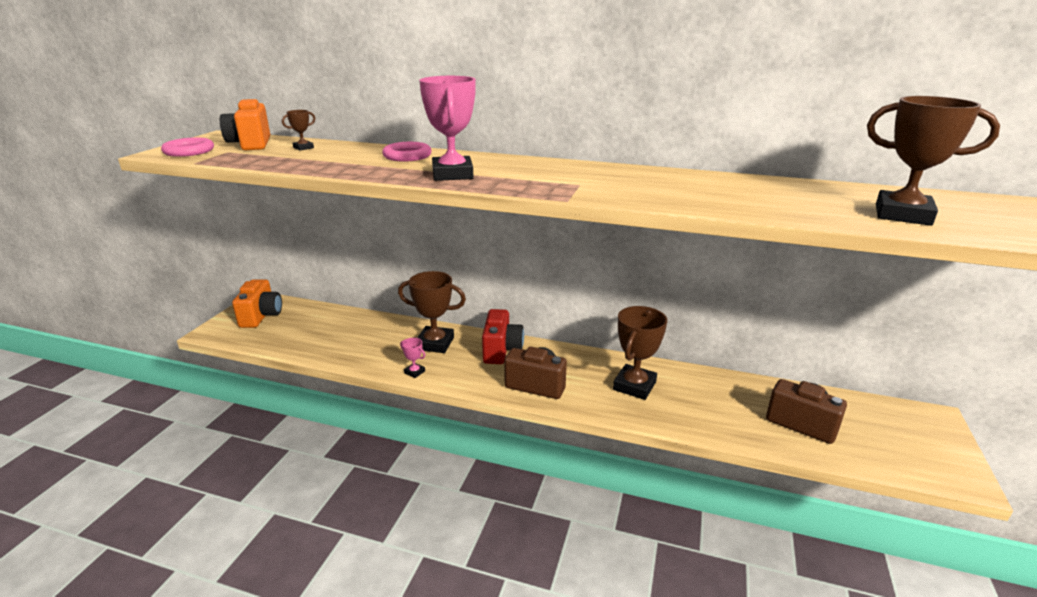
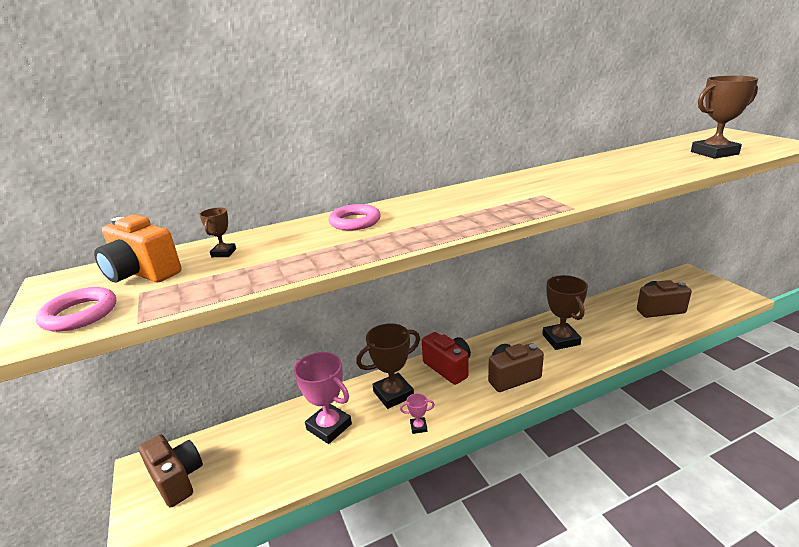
camera: 40 degrees left, 0 degrees up
(261, 316) = (177, 479): orange camera -> brown camera
(452, 174) = (443, 221): pink trophy -> pink trophy (329, 427)

